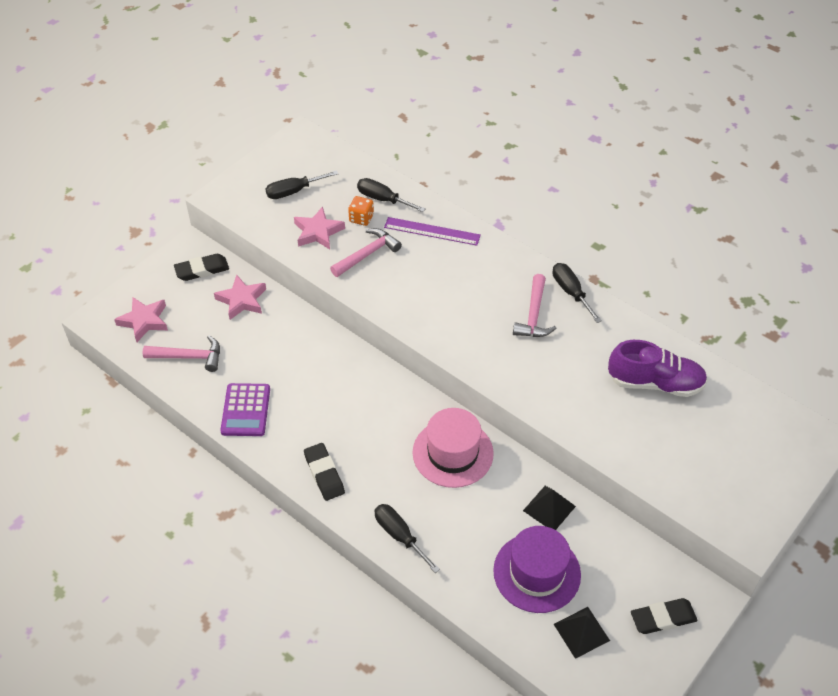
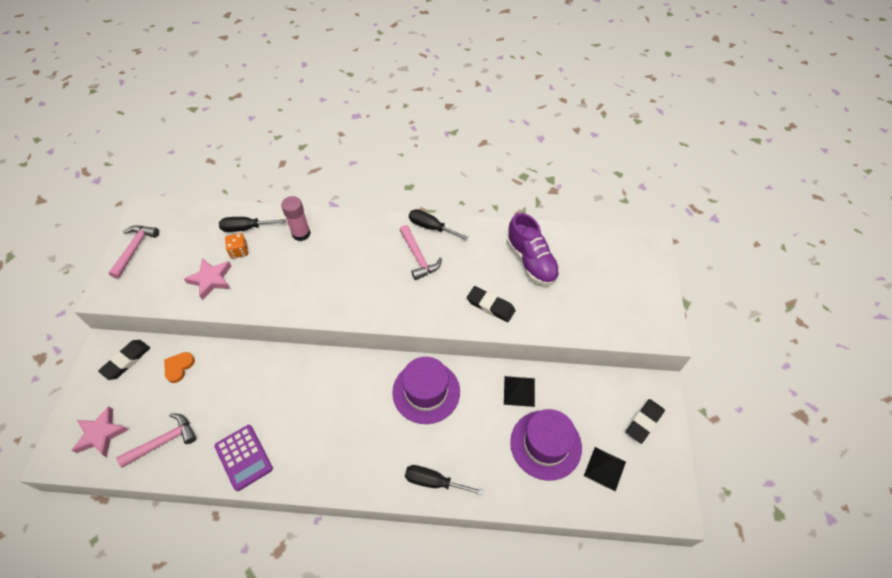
camera: 35 degrees left, 5 degrees up
(242, 300) = (179, 367): pink star -> orange heart
(293, 191) = (168, 257): black screwdriver -> none
(324, 474) = (343, 470): black eraser -> black eraser (490, 306)
(367, 254) = (263, 277): pink hammer -> pink hammer (135, 249)
(432, 231) = (301, 234): purple ruler -> pink glue stick
(453, 453) = (426, 392): pink hat -> purple hat
(655, 383) = (531, 261): purple shoe -> purple shoe turned 90 degrees clockwise

